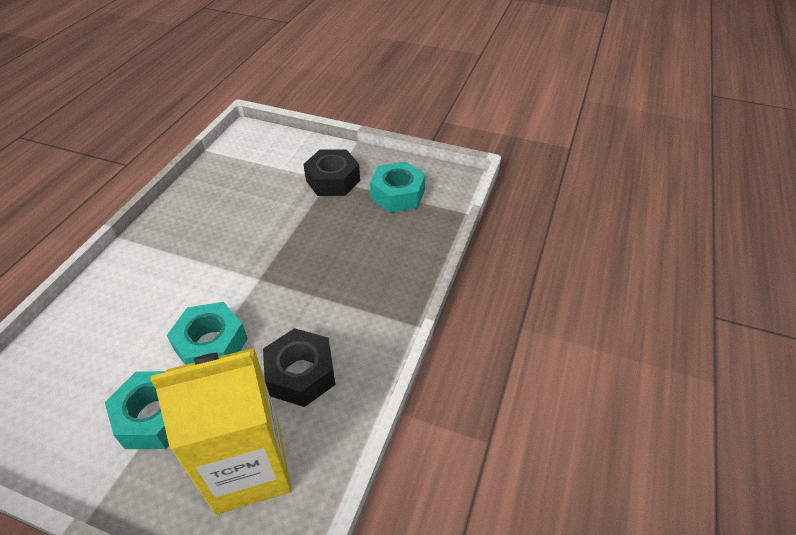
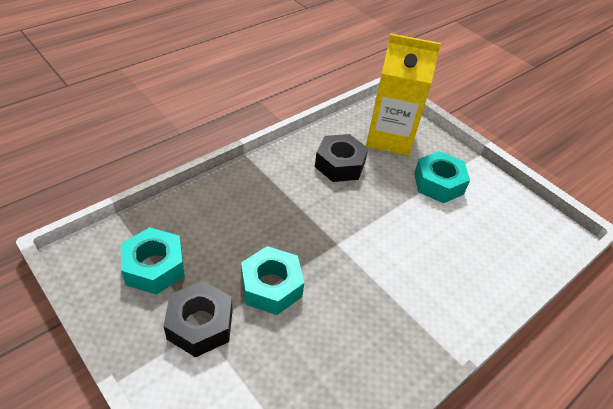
camera: 155 degrees left, 0 degrees up
(211, 345) = (392, 209): turquoise nut -> turquoise nut (271, 286)

